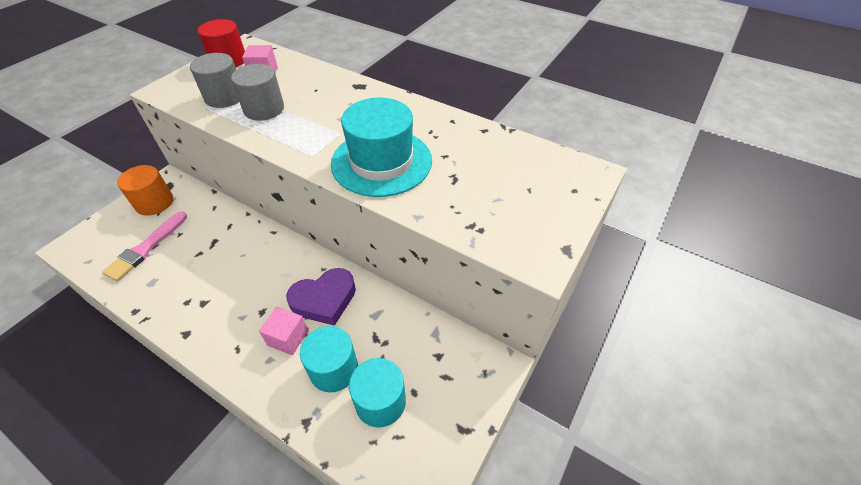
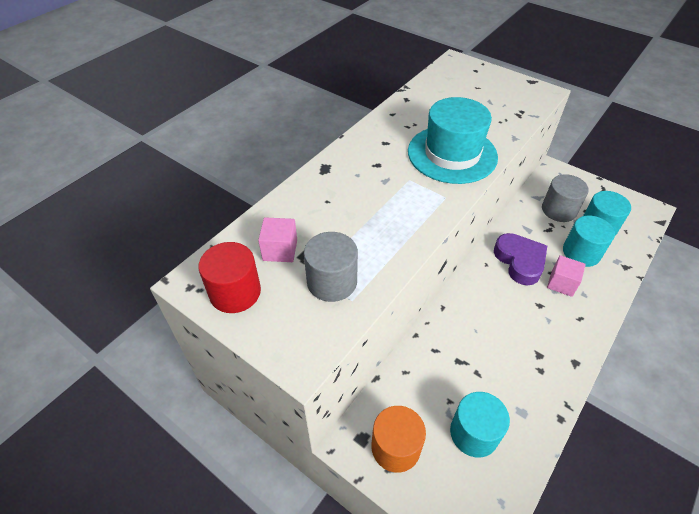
camera: 85 degrees left, 0 degrees up
(146, 248) = (474, 433): pink brush -> turquoise cylinder
(264, 109) = (362, 240): grey cylinder -> grey cylinder (559, 210)

